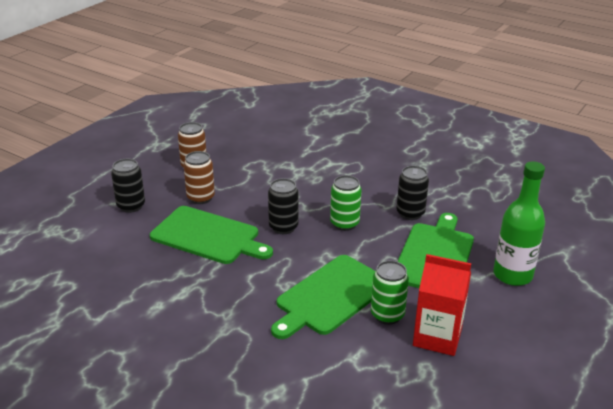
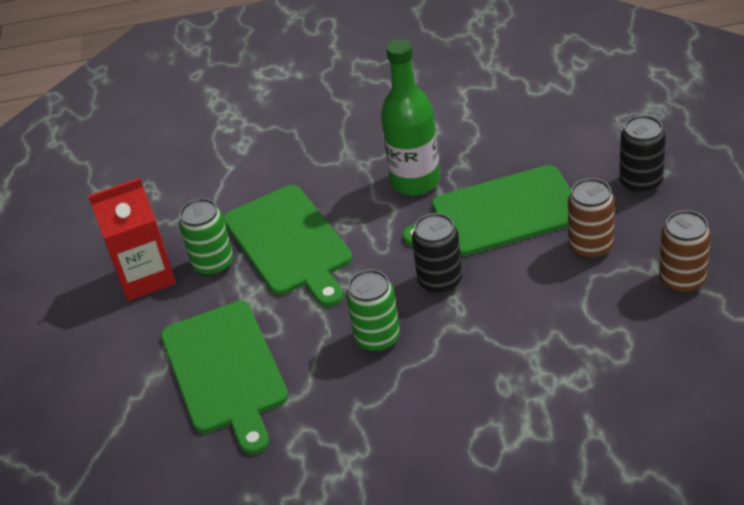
camera: 145 degrees right, 10 degrees up
(330, 296) = (289, 243): green cutting board -> green cutting board turned 150 degrees clockwise
(410, 213) = (315, 418): black can -> none
(512, 275) = (112, 409): green bottle -> green bottle (415, 181)

